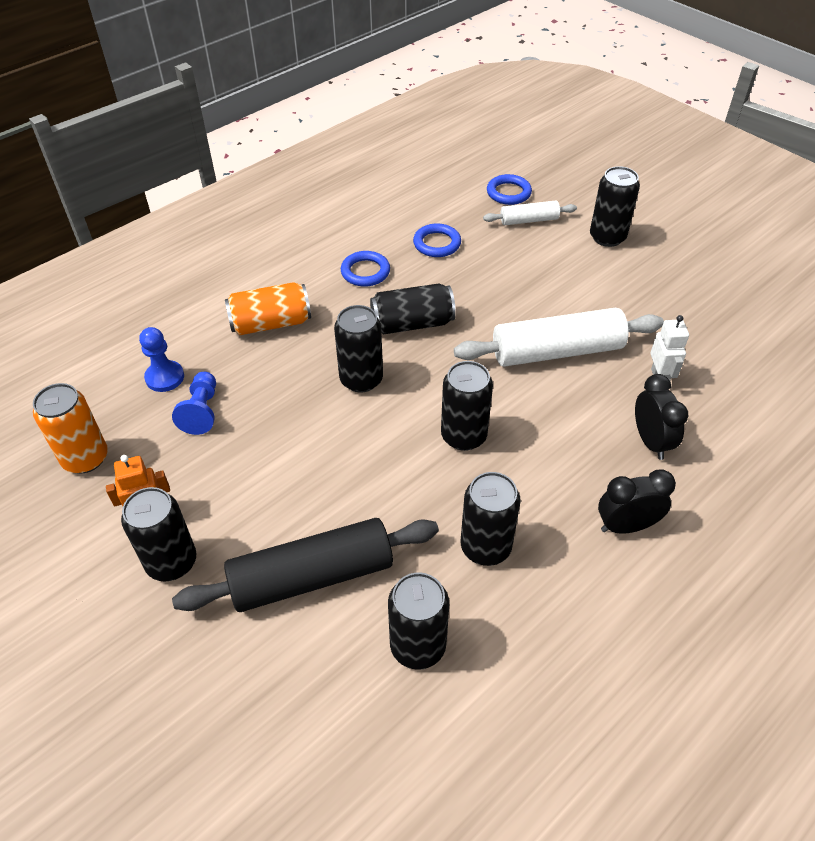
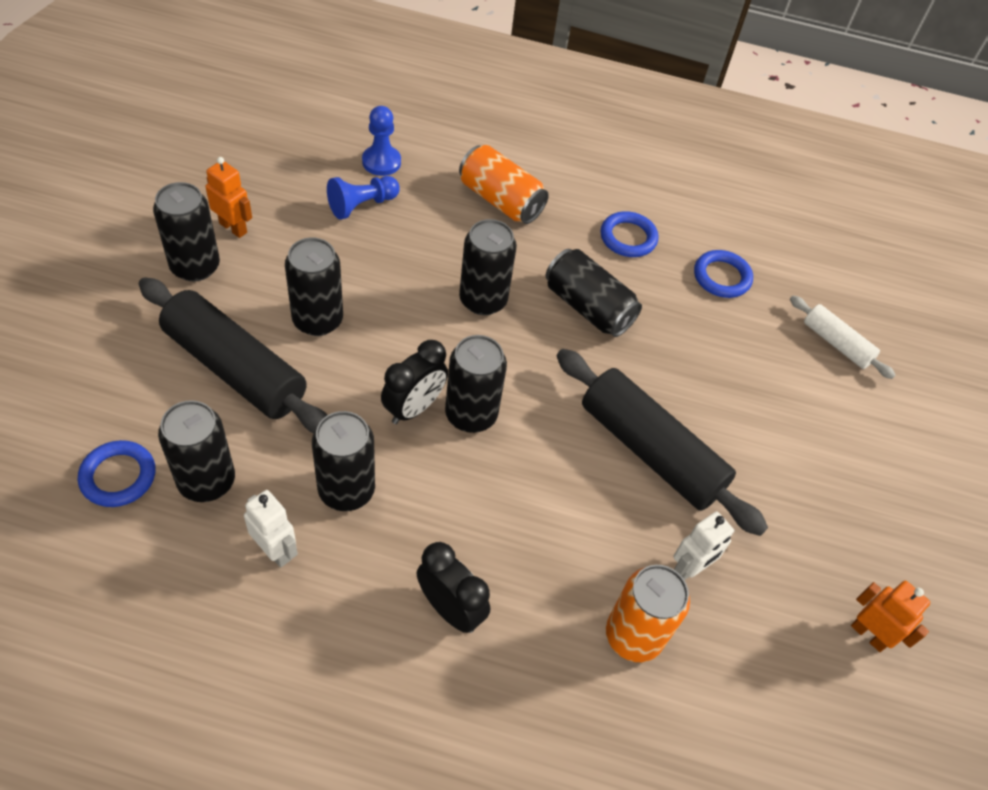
camera: 50 degrees right, 5 degrees up
(85, 458) = (262, 159): orange can -> orange can (633, 635)
(508, 193) = (864, 306): blue ring -> blue ring (118, 476)
(516, 621) = (275, 550): none -> white robot
(557, 352) = (650, 451): white rolling pin -> black rolling pin
(607, 237) = (880, 431): black can -> black can (317, 320)
(650, 441) = (585, 593): black clock -> black clock (414, 408)
(745, 318) = (868, 634): none -> orange robot

